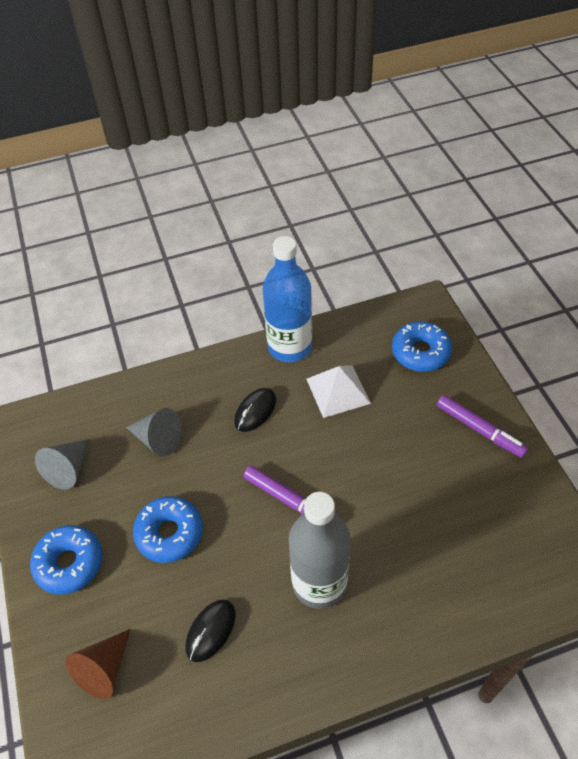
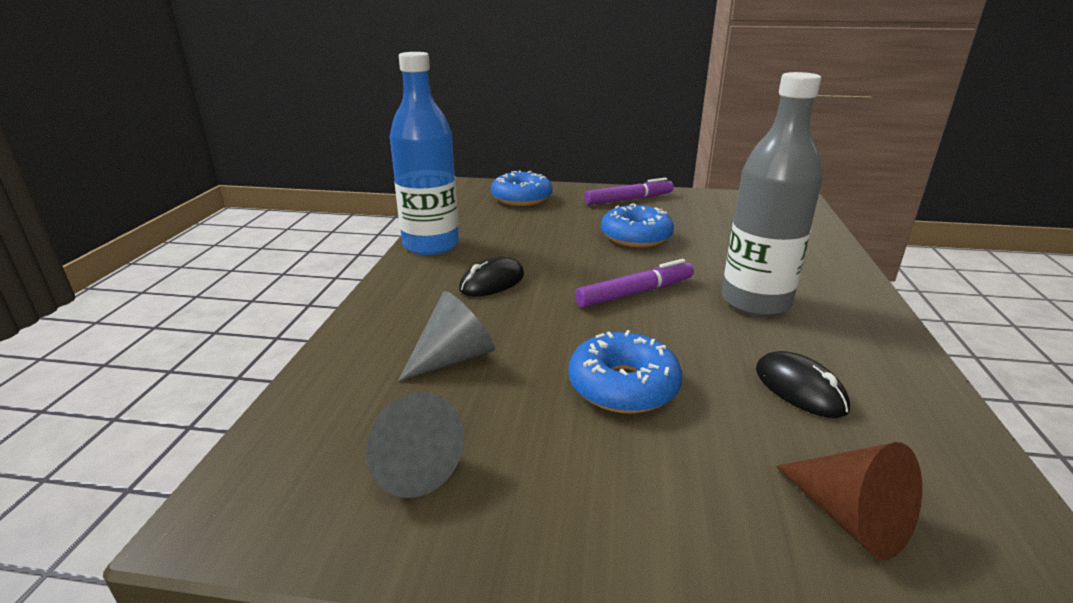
camera: 65 degrees left, 25 degrees down
(69, 563) = (611, 512): blue donut -> blue donut (636, 237)
(255, 411) = (492, 282): black mouse -> black mouse turned 75 degrees clockwise
(338, 391) = (520, 237): white pyramid -> none

